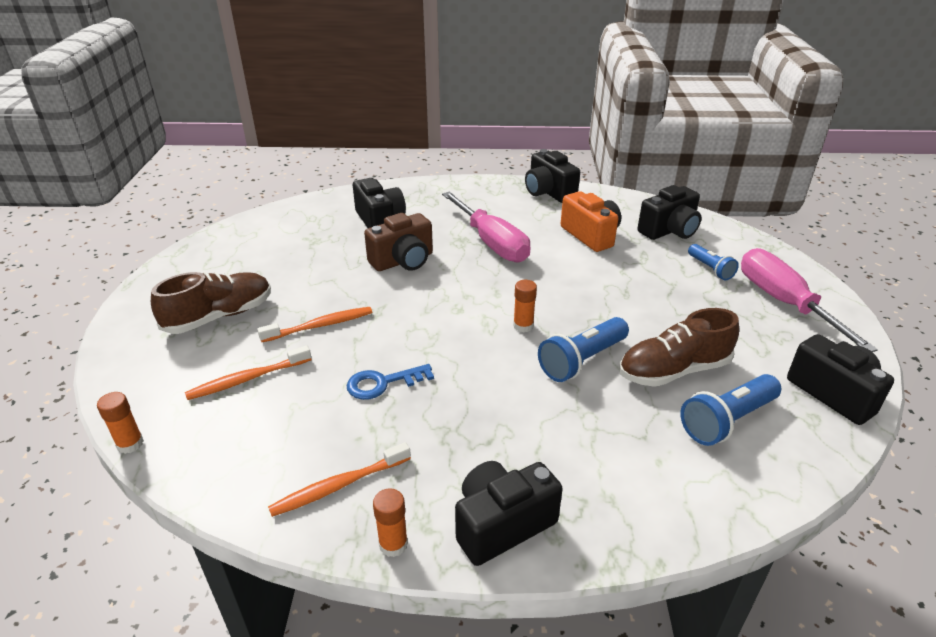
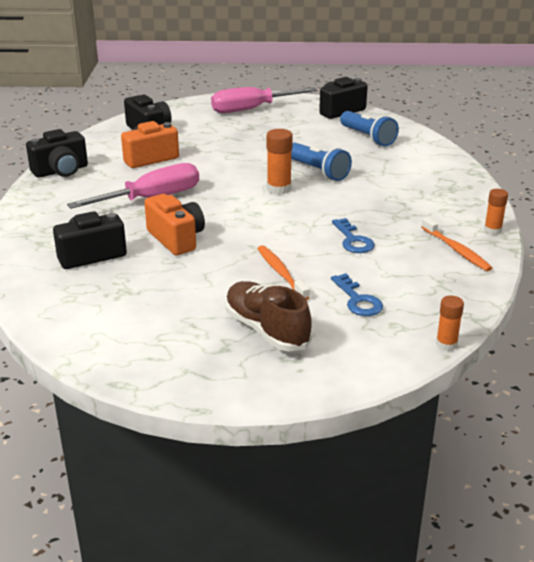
camera: 90 degrees left, 5 degrees down
(247, 379) = (358, 300): orange toothbrush -> blue key
(403, 261) = (176, 239): brown camera -> orange camera
(502, 524) = (465, 200): black camera -> none
(523, 326) = (279, 189): orange glue stick -> orange glue stick, size x1.54
(673, 370) = (325, 146): brown shoe -> none
(710, 269) = (208, 124): blue flashlight -> none

